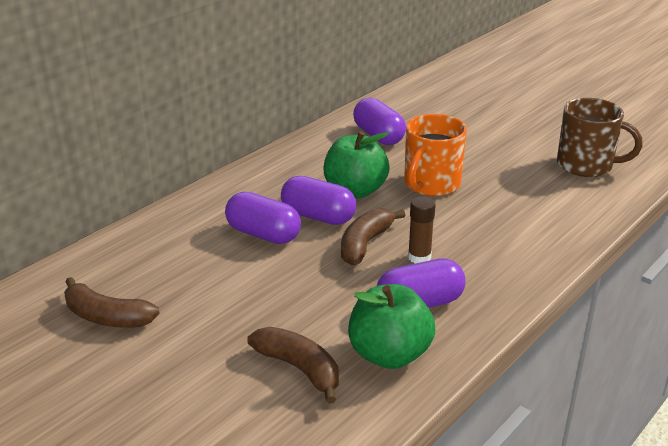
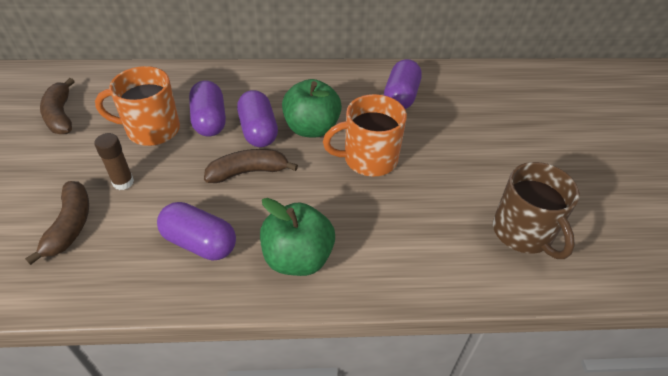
camera: 45 degrees right, 15 degrees up
(225, 270) = (151, 130): none -> orange mug
(389, 354) = (122, 262): green apple -> green apple (298, 258)
(419, 257) = (260, 209): brown glue stick -> brown glue stick (123, 182)

